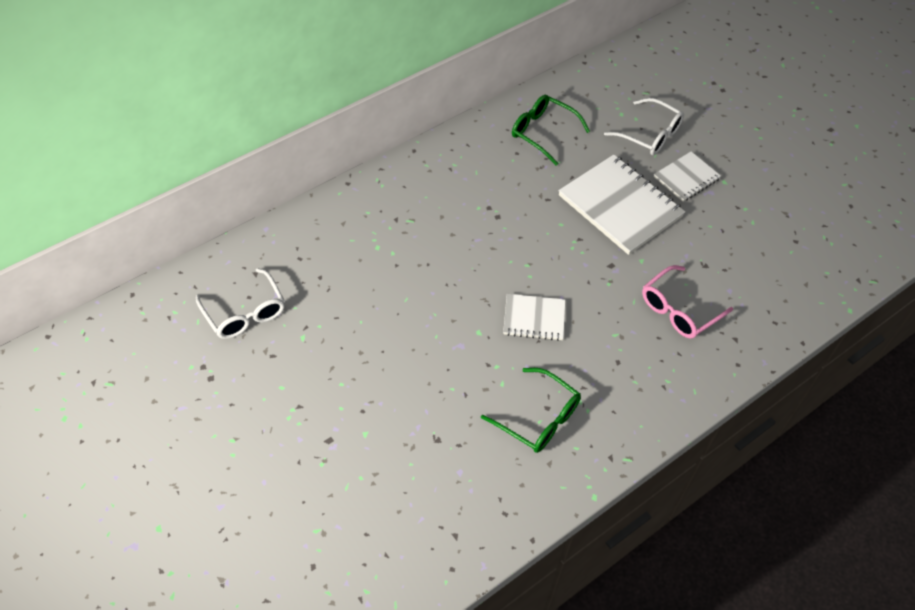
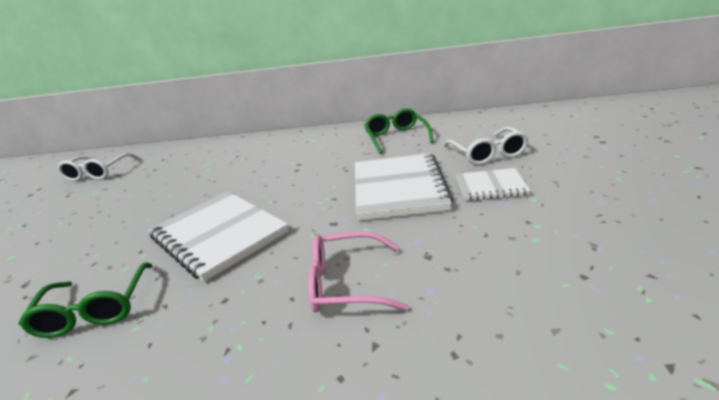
camera: 45 degrees right, 25 degrees down
(534, 318) = (218, 235): white notebook -> white notebook, size x1.83

